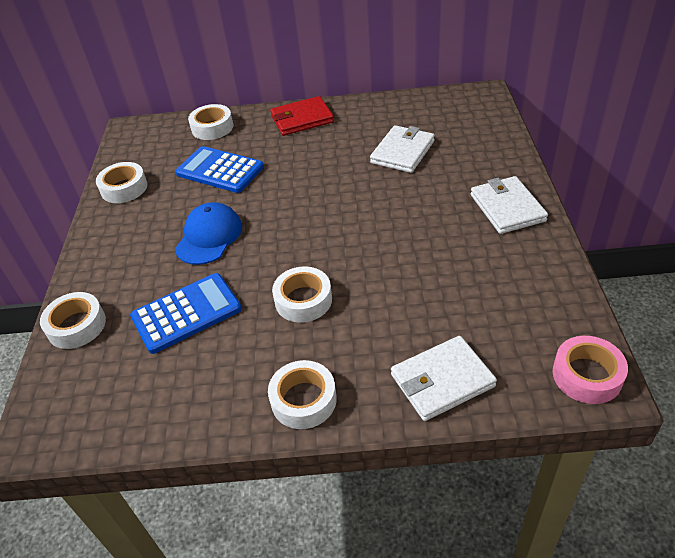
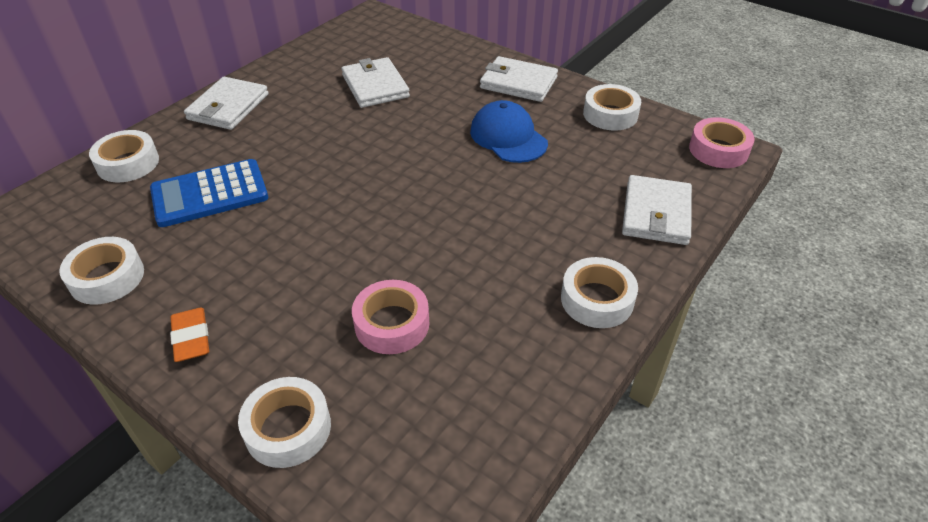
camera: 55 degrees left, 0 degrees up
(109, 246) = (191, 338): none -> orange eraser
(186, 313) = (392, 324): blue calculator -> pink tape
(209, 237) = (301, 252): blue cap -> blue cap (508, 137)
(302, 119) = (228, 107): red wallet -> white wallet
(303, 300) = (478, 237): white tape -> white tape (610, 114)

